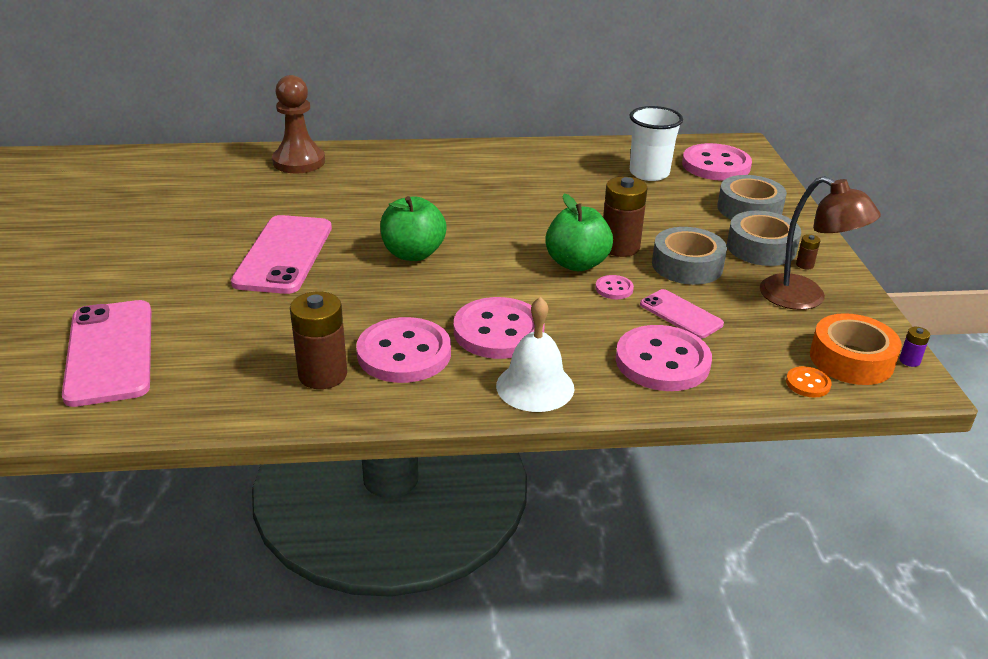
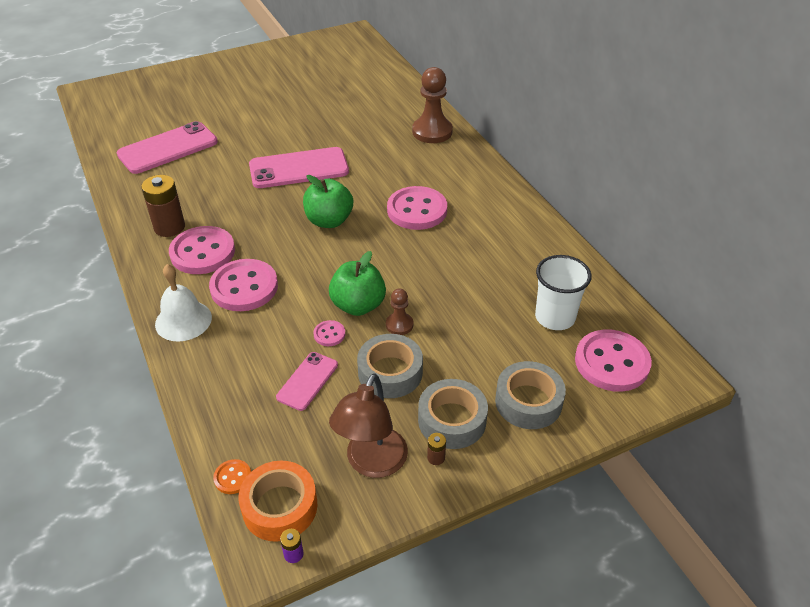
camera: 70 degrees right, 10 degrees up
(620, 247) = (399, 325): brown battery -> brown pawn
(662, 361) = (235, 381): pink button -> pink button (417, 210)

